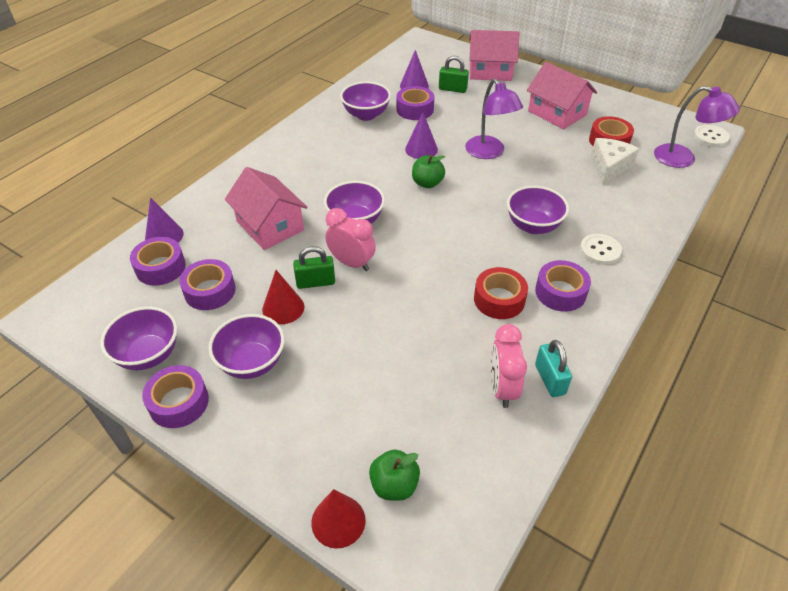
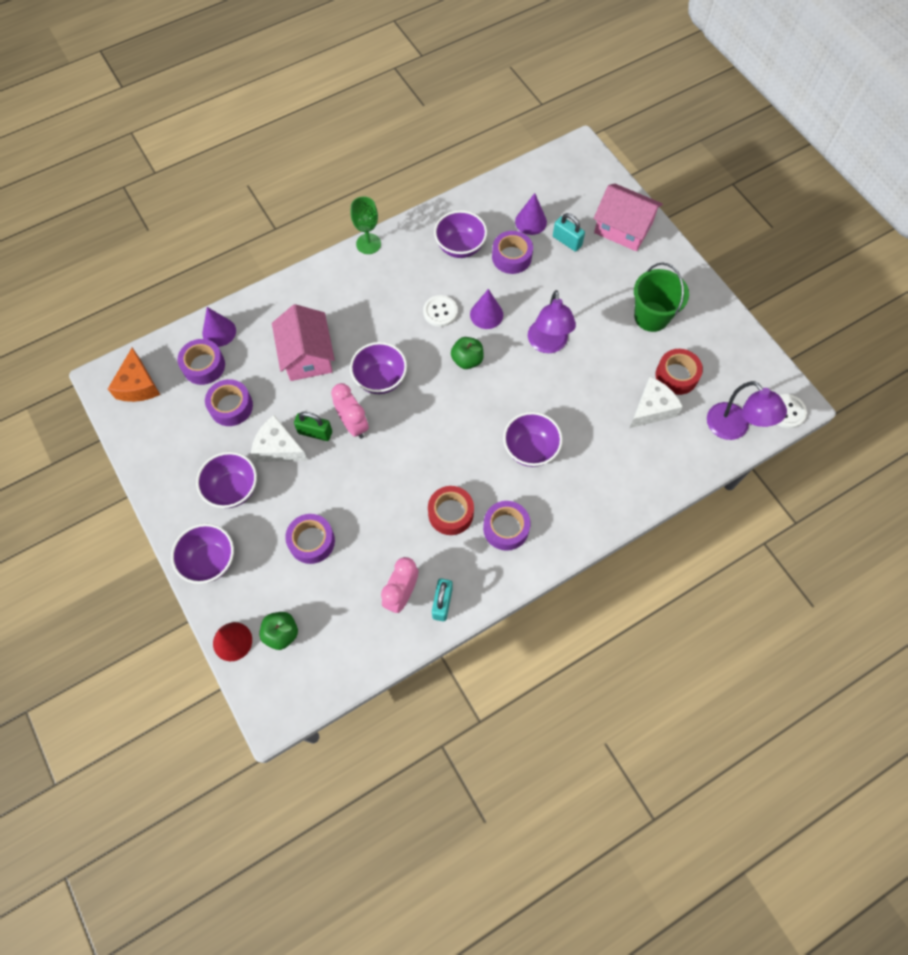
camera: 25 degrees right, 20 degrees up
(89, 308) = (138, 385): none -> orange cheese
(148, 355) = (164, 449): purple bowl -> purple bowl (210, 561)
(179, 402) = (169, 501): purple tape -> purple tape (311, 541)
(281, 134) = (368, 244): none -> green goblet
(283, 308) = (278, 447): red cone -> white cheese
(452, 89) = (567, 241): green padlock -> turquoise padlock
(557, 113) = (651, 316): pink house -> green bucket
(600, 250) = (571, 501): white button -> white button (440, 312)

